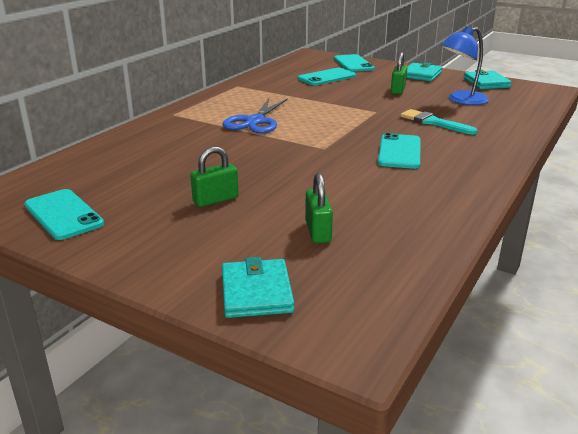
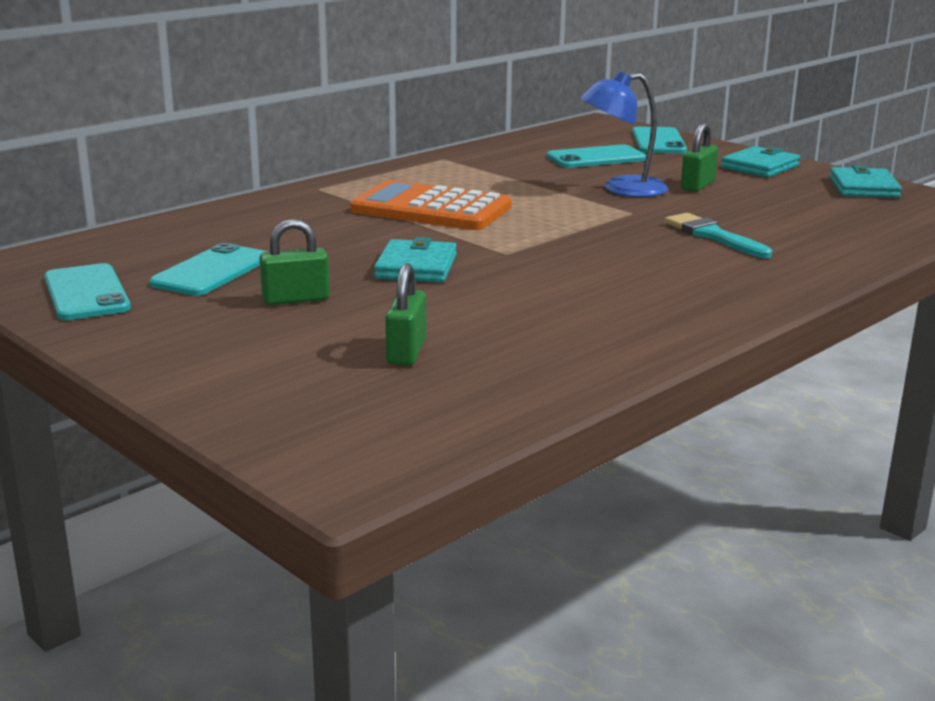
camera: 15 degrees right, 5 degrees down
(255, 121) = (431, 209): blue scissors -> orange calculator
(256, 292) = (267, 406): turquoise wallet -> turquoise wallet (416, 267)
(399, 152) = (618, 269): turquoise phone -> turquoise phone (211, 271)
(461, 100) = (792, 209): blue lamp -> blue lamp (622, 189)

